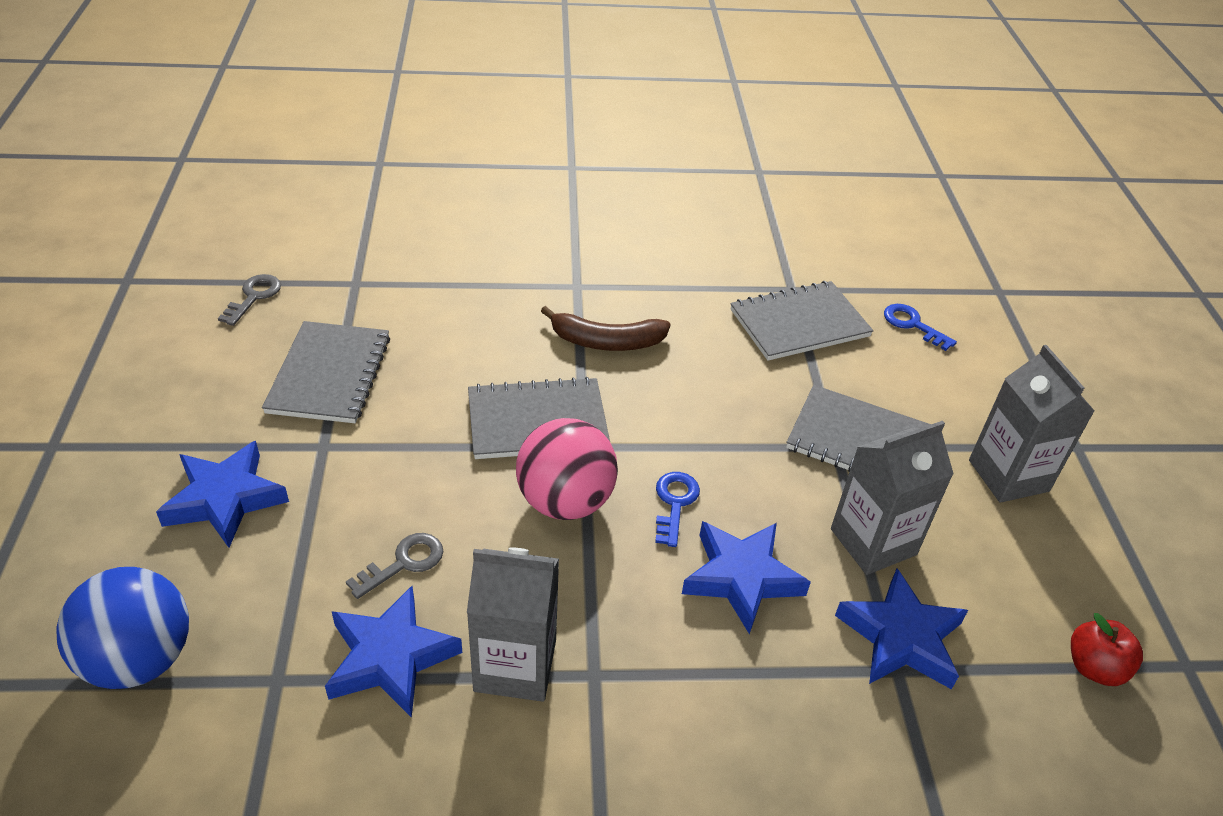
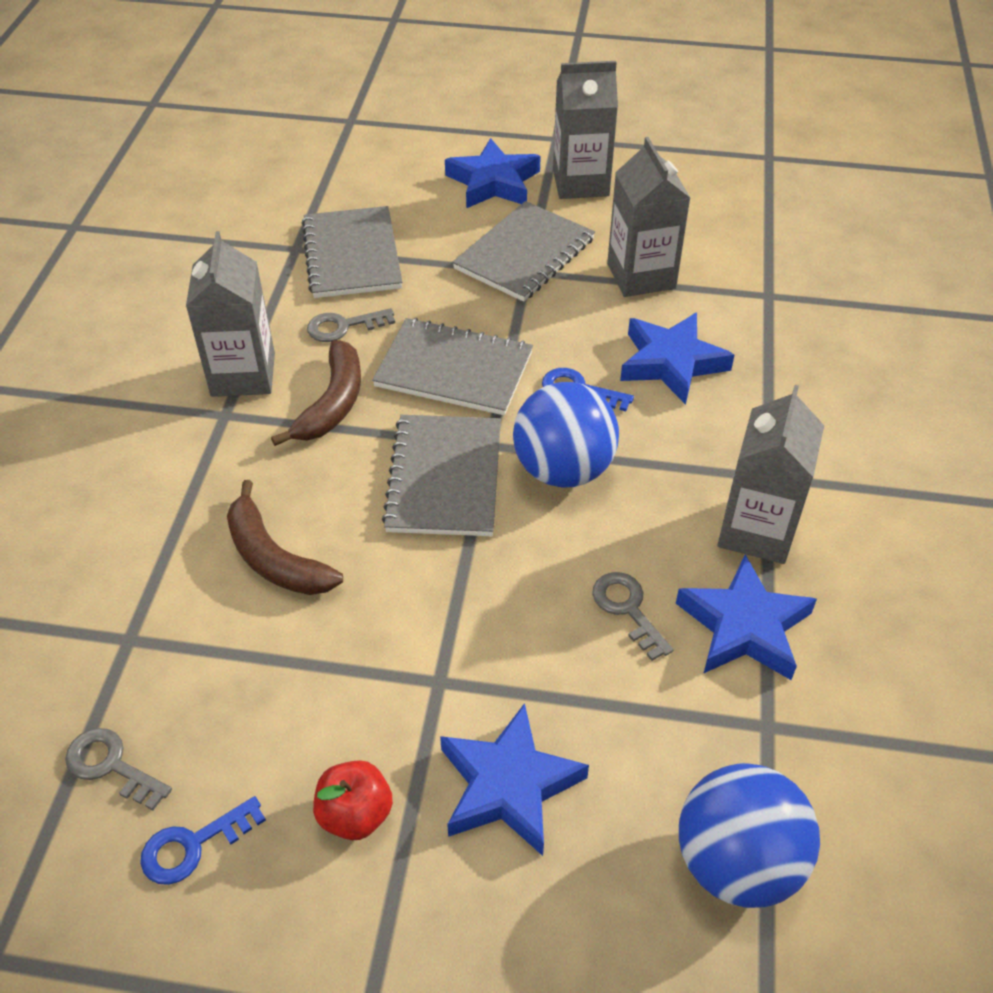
camera: 75 degrees left, 5 degrees up
(329, 374) = (311, 672): grey notebook -> grey notebook (454, 369)
(435, 337) = (274, 558): none -> brown banana
(565, 501) = (563, 469): pink ball -> blue ball
(624, 287) = (243, 374): none -> grey carton
(702, 333) = (344, 326): none -> grey key
(901, 637) = (738, 285): blue star -> blue star (493, 182)
(913, 325) = (379, 184): blue key -> blue key (193, 845)
(1094, 667) = (769, 198): red apple -> red apple (355, 814)

